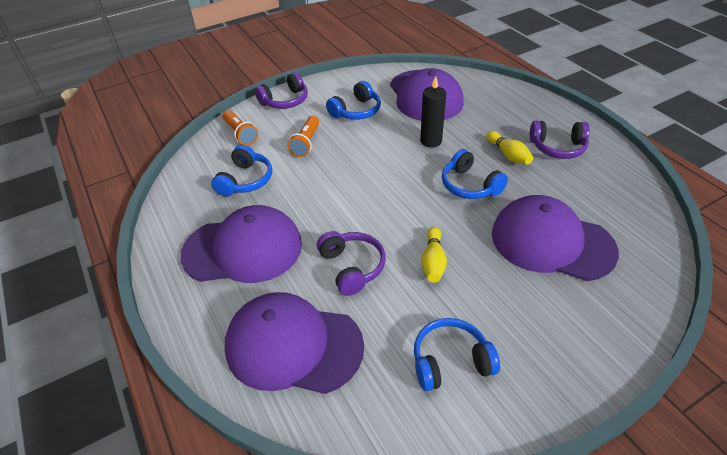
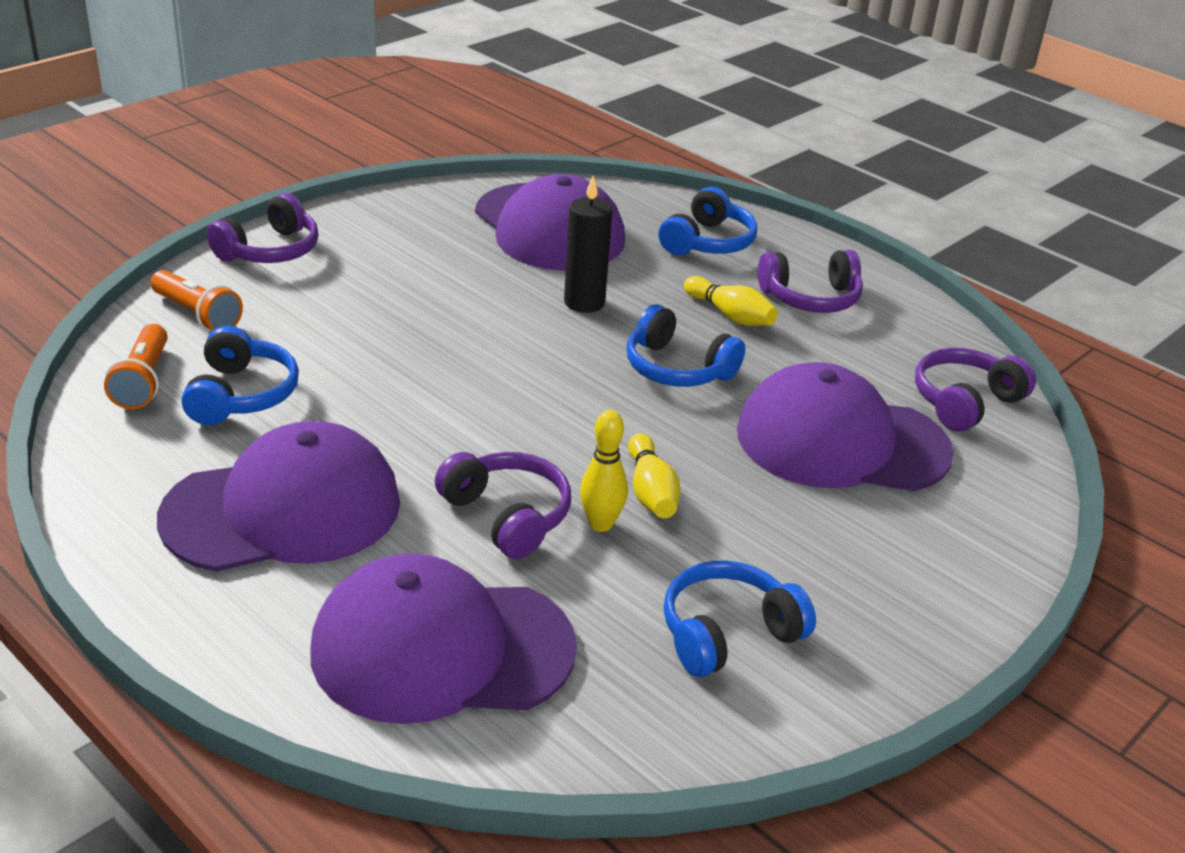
camera: 20 degrees left, 10 degrees down
(306, 143) = (342, 321): orange flashlight -> orange flashlight (143, 381)
(356, 111) = (423, 261): blue headphones -> blue headphones (708, 242)
(400, 279) = (601, 524): none -> yellow bowling pin
(634, 223) = (965, 402): none -> purple headphones

